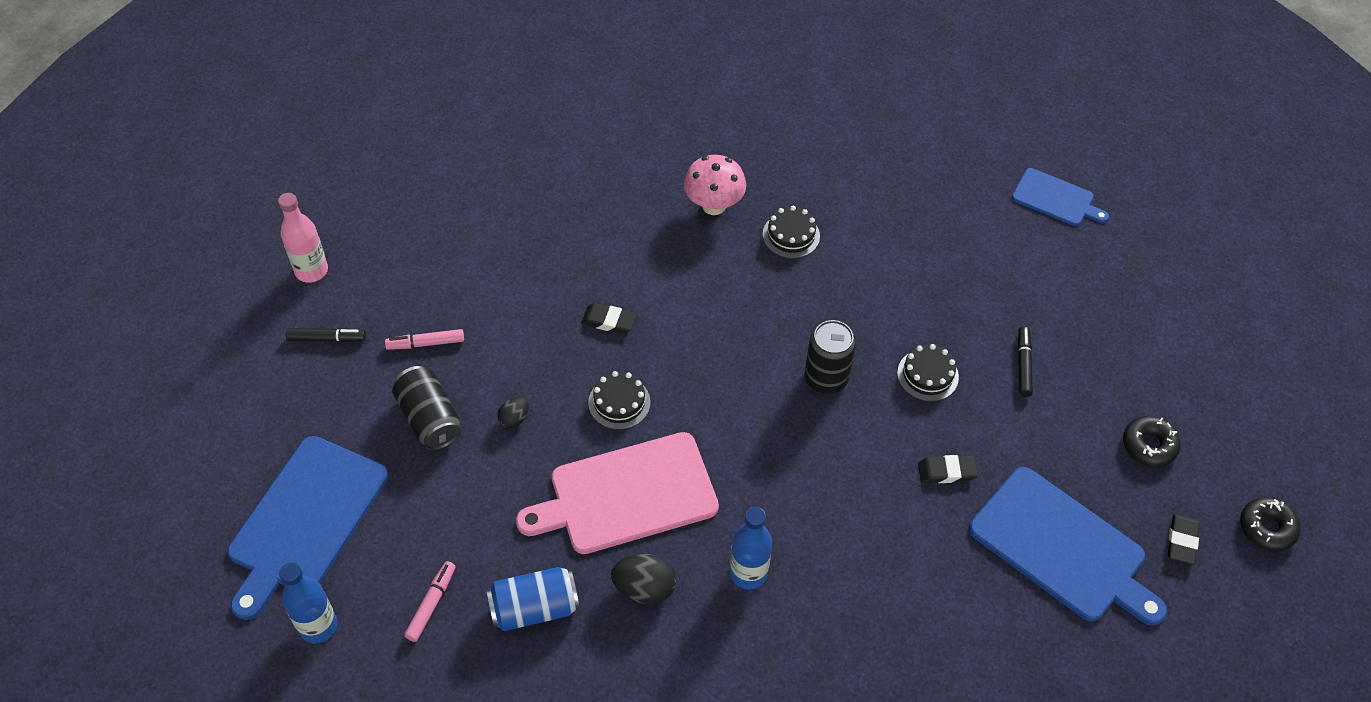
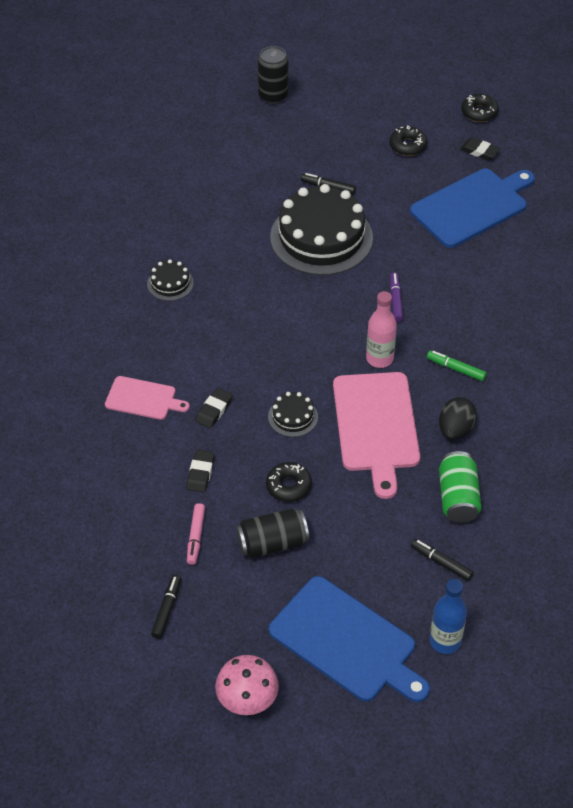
camera: 75 degrees left, 5 degrees down
(311, 271) = (86, 614): pink bottle -> pink bottle (379, 358)
(431, 604) = (441, 562): pink marker -> black marker
(514, 419) = (288, 486): black egg -> black donut
(534, 608) = (458, 498): blue can -> green can
(608, 251) = (143, 399): none -> pink cutting board
(713, 205) = (123, 323): pink mushroom -> pink mushroom (247, 701)
(748, 573) = (456, 369): blue bottle -> green marker
(826, 378) = (307, 292): black can -> black can (273, 96)
(846, 481) = (395, 300): none -> purple marker
(927, 375) = (321, 237): black cake -> black cake, size x2.27
(946, 471) = (401, 247): black eraser -> black eraser (200, 473)
(1056, 198) = (192, 133): blue cutting board -> none

